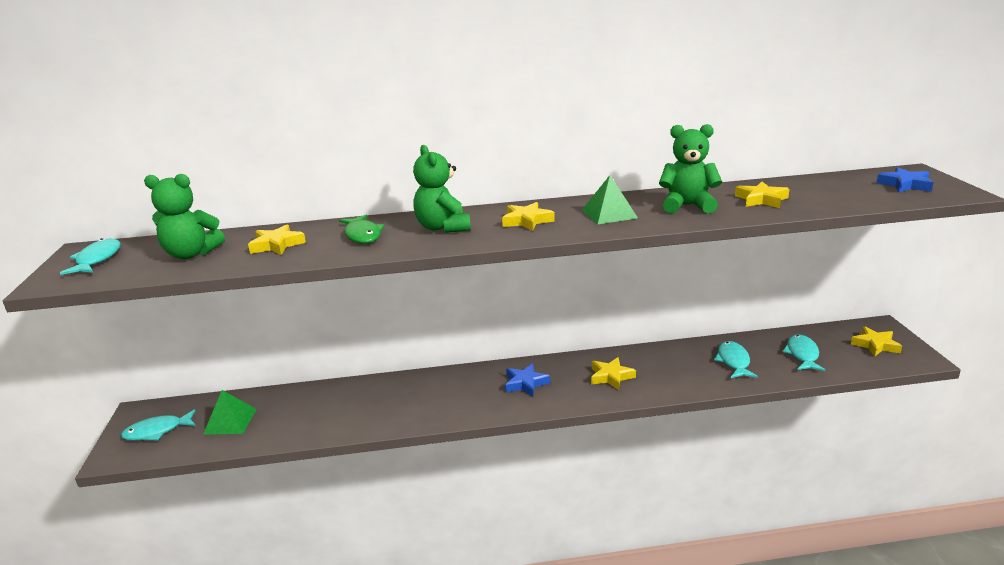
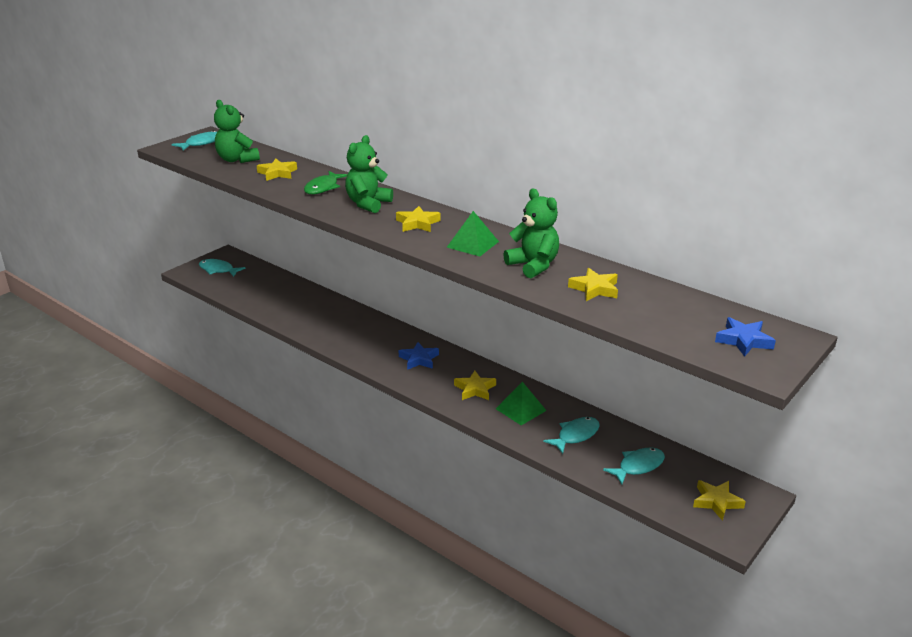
camera: 45 degrees right, 5 degrees up
(230, 421) = (252, 284): green pyramid -> green pyramid (521, 409)

